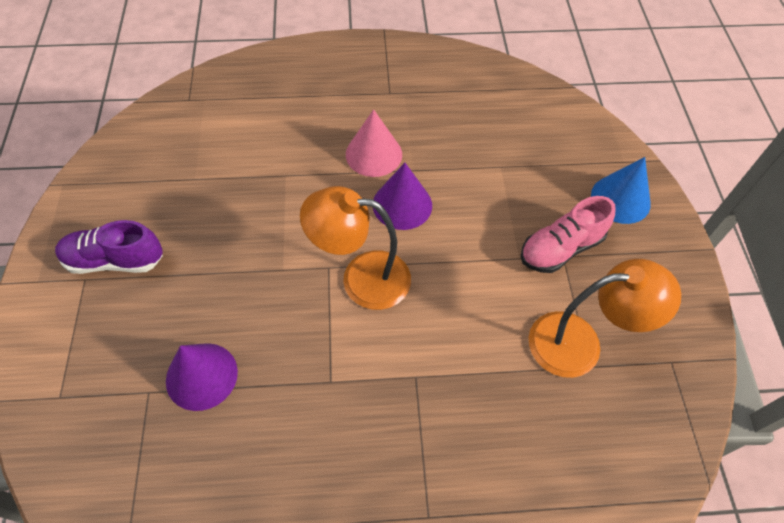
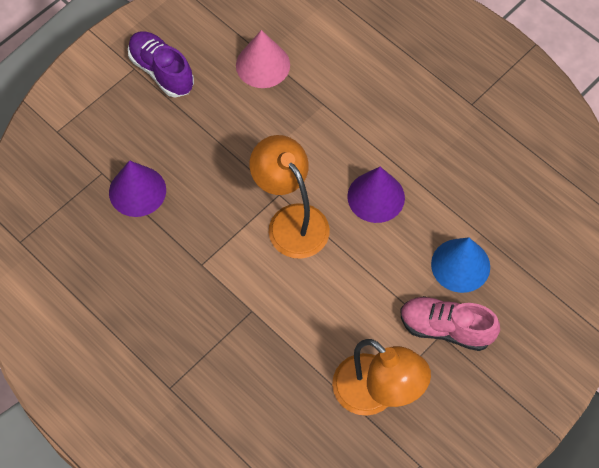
camera: 50 degrees right, 5 degrees up
(374, 154) = (401, 142): pink cone -> pink cone (263, 65)
(620, 199) = (538, 339): blue cone -> blue cone (460, 265)

